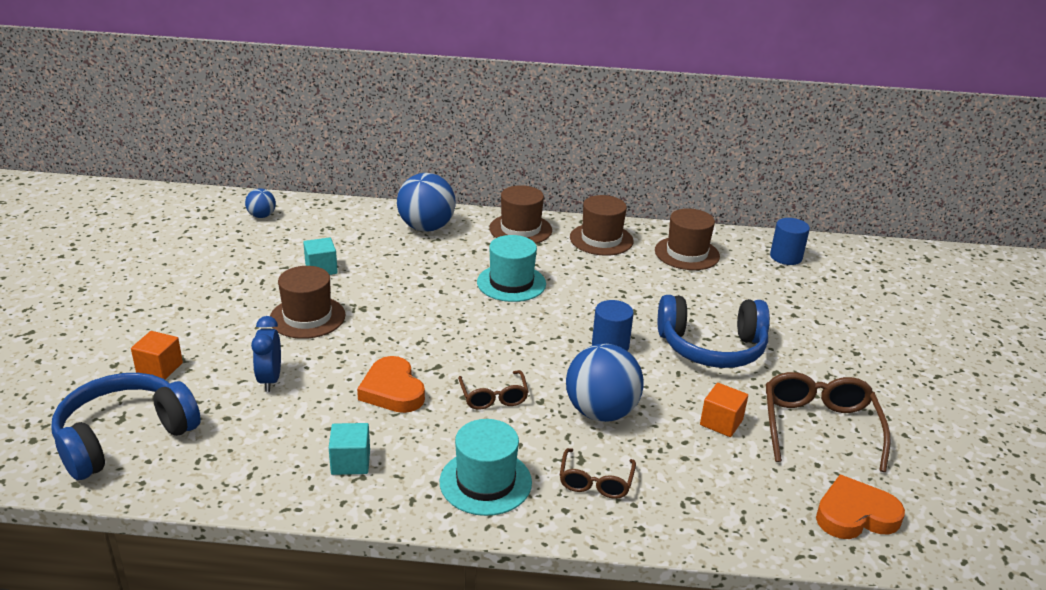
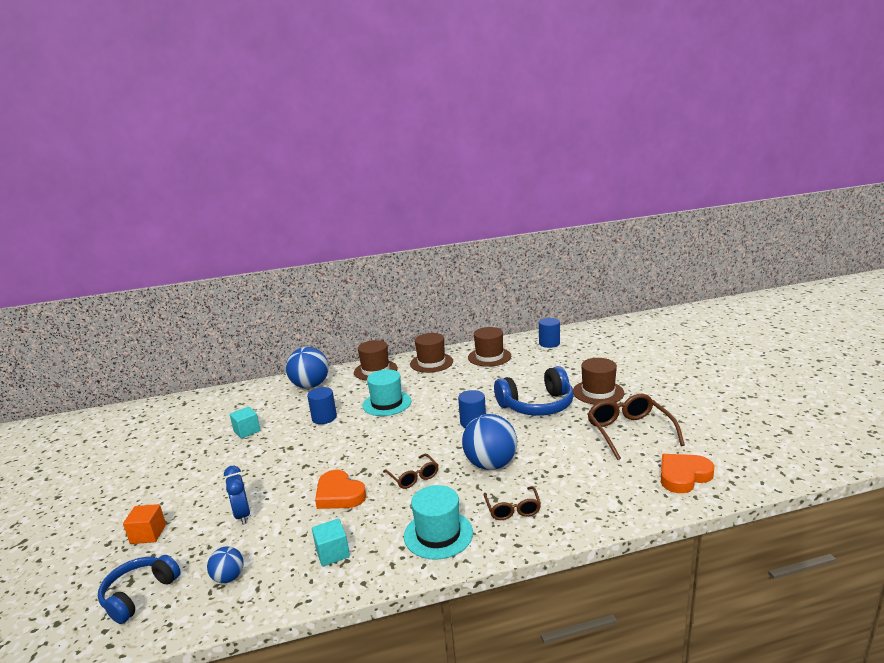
camera: 15 degrees left, 10 degrees down
(124, 437) = (139, 594): blue headphones -> blue headphones, size x0.65
(262, 216) = (185, 409): blue ball -> blue ball (229, 577)
(307, 317) = (251, 465): brown hat -> brown hat (598, 392)
(422, 279) = (324, 418): none -> blue cylinder
(721, 422) = (570, 447): orange cube -> none

